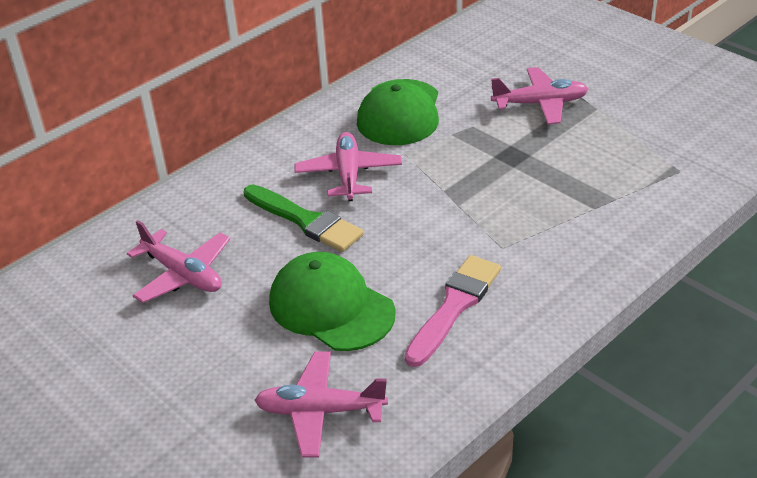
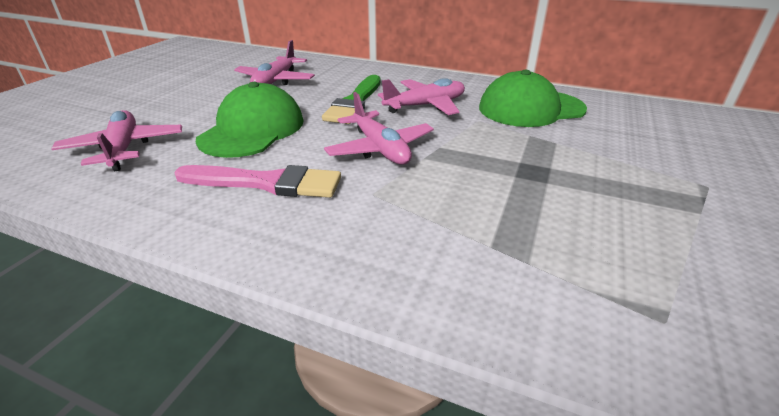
camera: 65 degrees right, 5 degrees down
(540, 104) = (648, 172): pink plane -> pink plane (380, 149)

